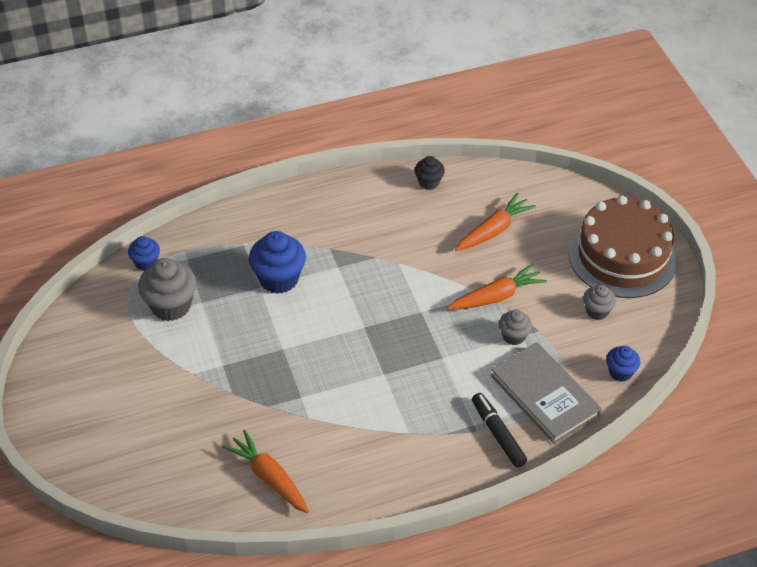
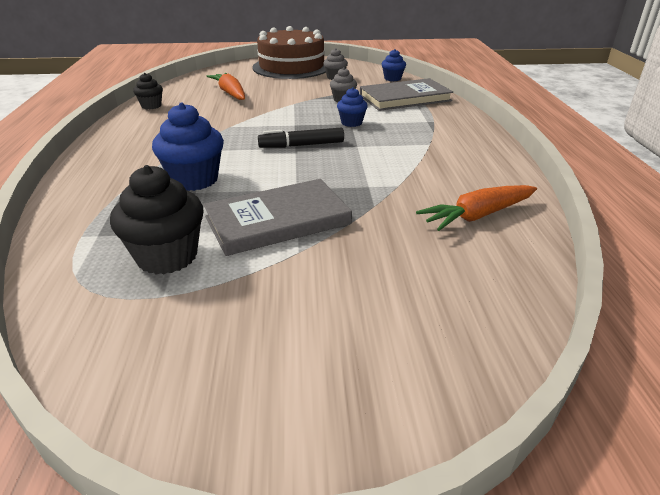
camera: 75 degrees left, 15 degrees down
(146, 263) = (64, 270): blue cupcake -> blue cupcake (351, 123)
(171, 306) = (167, 256): grey cupcake -> black cupcake
(230, 350) = (277, 220): none -> grey book
(496, 296) = (299, 100): orange carrot -> none
(498, 434) = (438, 115): black marker -> black marker (301, 145)

